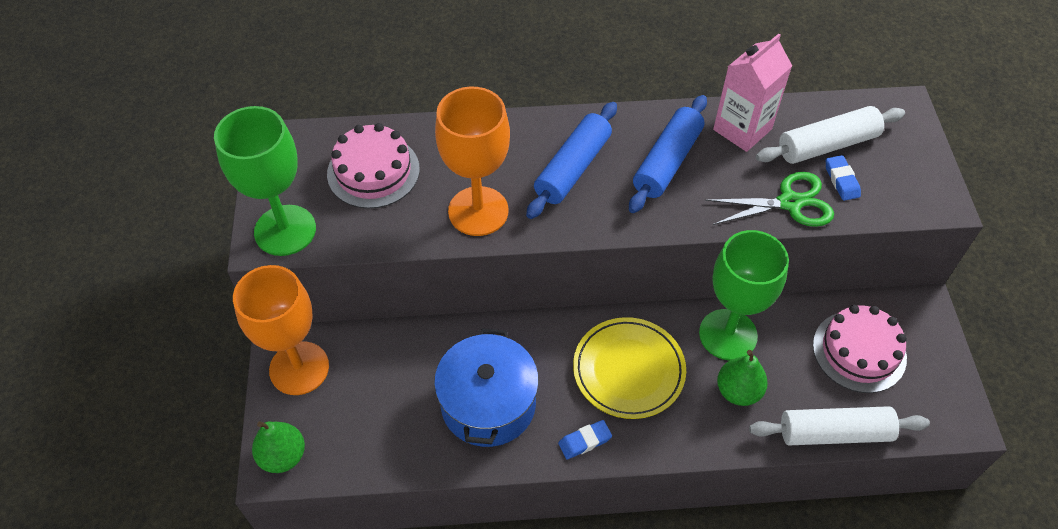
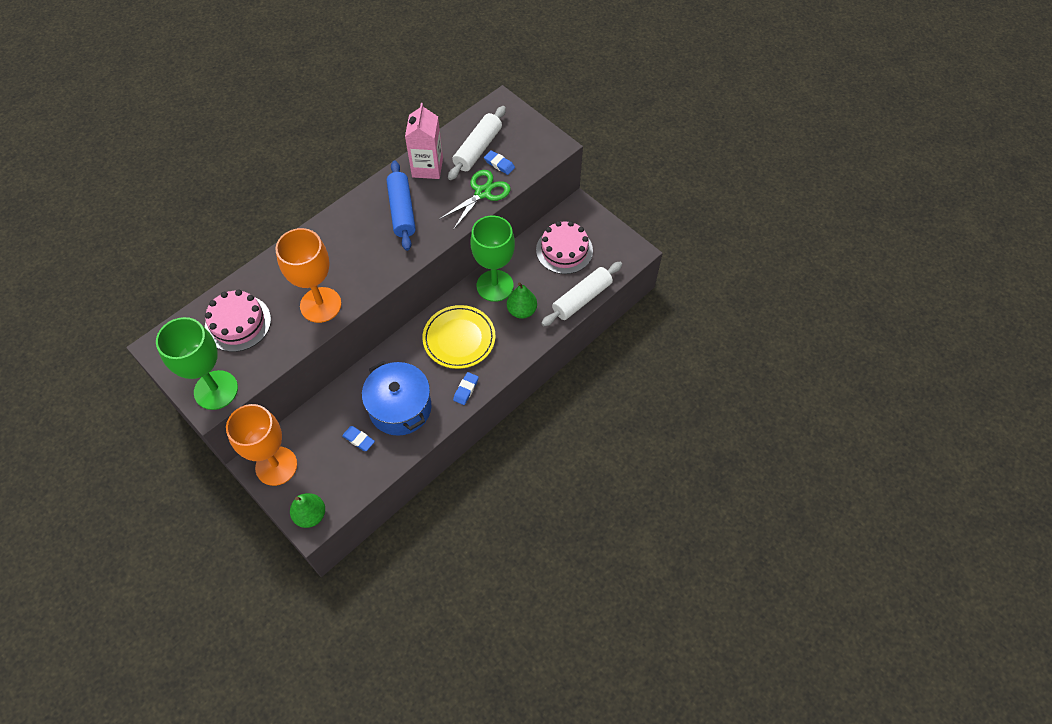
camera: 40 degrees left, 5 degrees up
(410, 406) = (359, 439): none -> blue eraser
(572, 168) = (353, 247): blue rolling pin -> none

